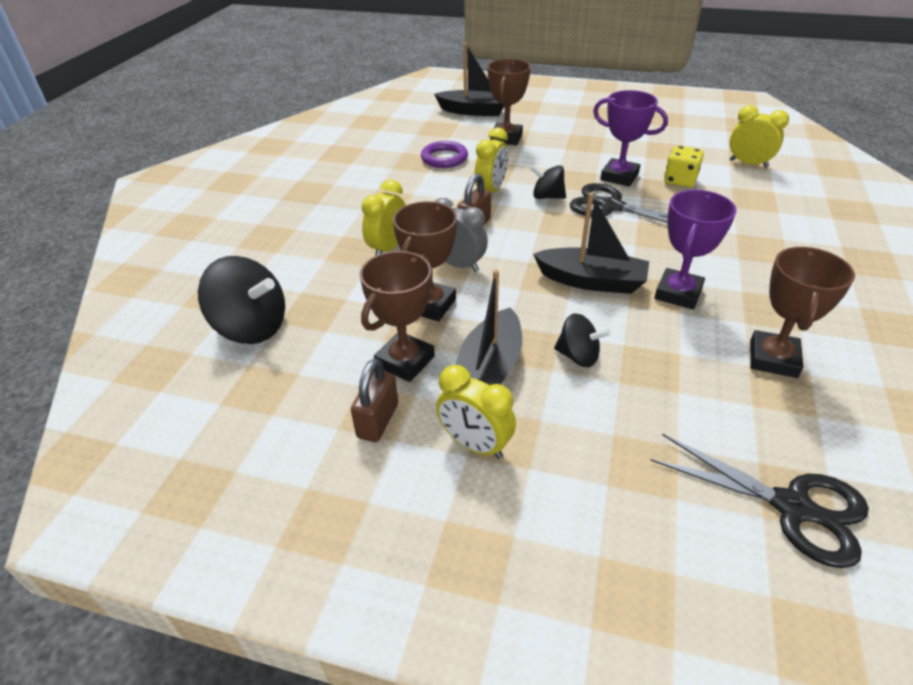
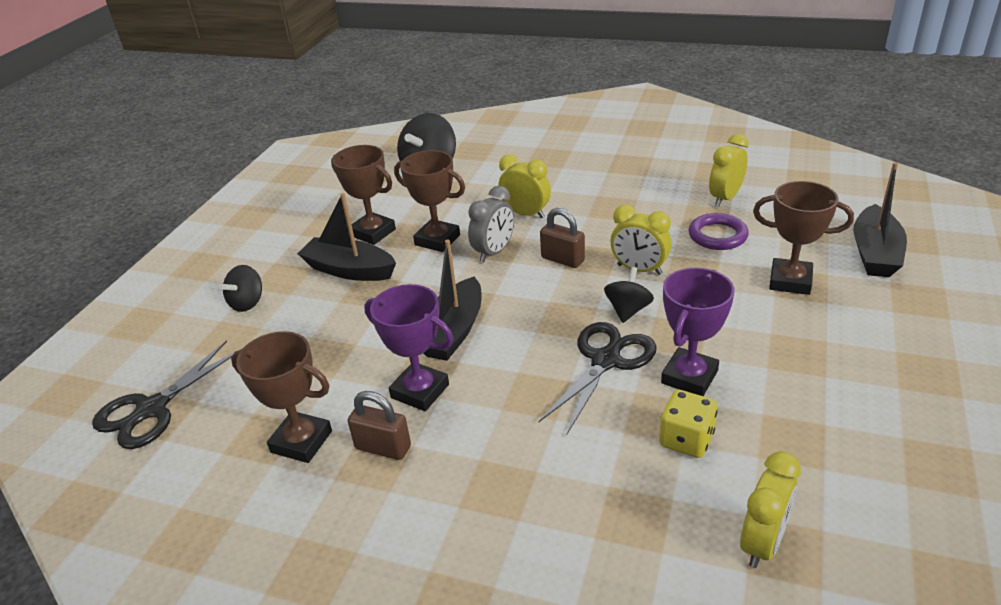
camera: 95 degrees right, 5 degrees down
(378, 420) = (319, 226): brown padlock -> brown padlock (383, 447)
(475, 445) = (280, 265): yellow clock -> yellow clock (725, 198)
(578, 356) = (349, 316): black spinning top -> black spinning top (247, 303)

